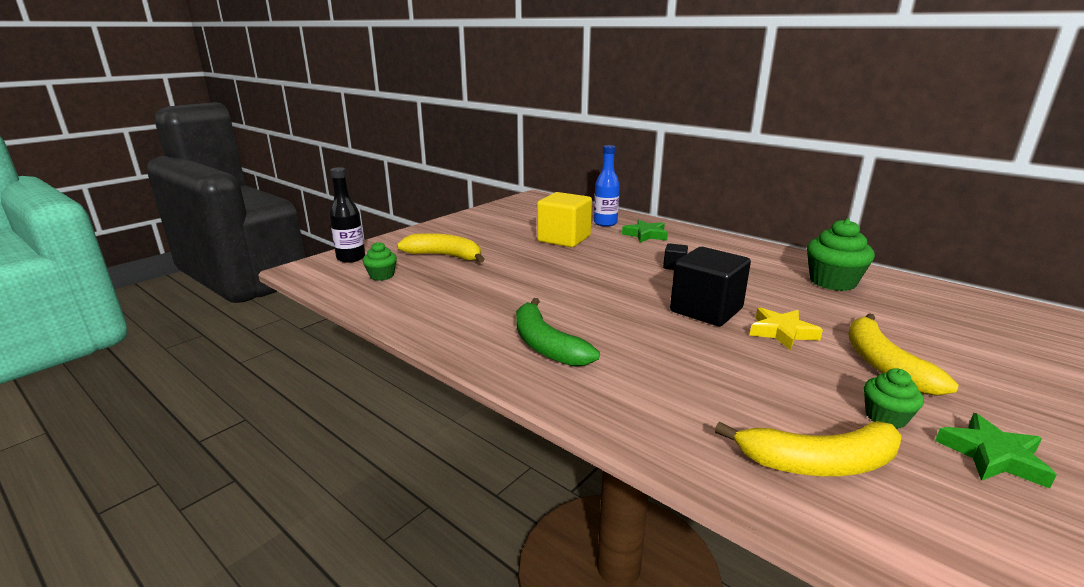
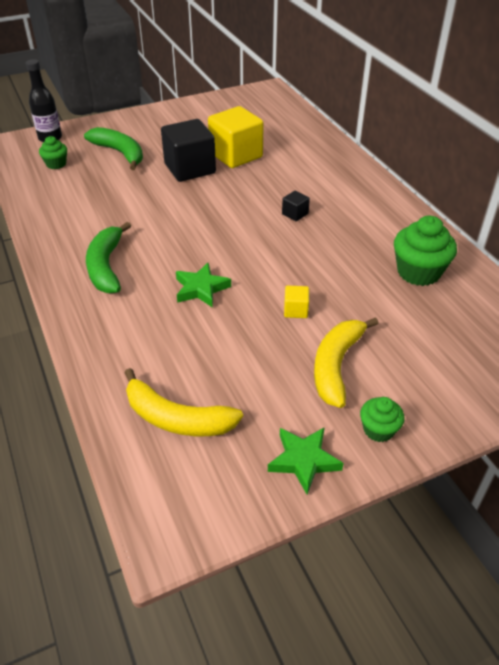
camera: 25 degrees right, 20 degrees up
(445, 256) = (120, 153): yellow banana -> green banana
(605, 223) = (295, 143): blue bottle -> none
(645, 235) = (315, 168): green star -> green star (201, 289)
(706, 310) = (262, 270): black cube -> black cube (190, 168)
(782, 332) = (295, 310): yellow star -> yellow cube
(885, 417) = (270, 406): green cupcake -> green cupcake (378, 430)

